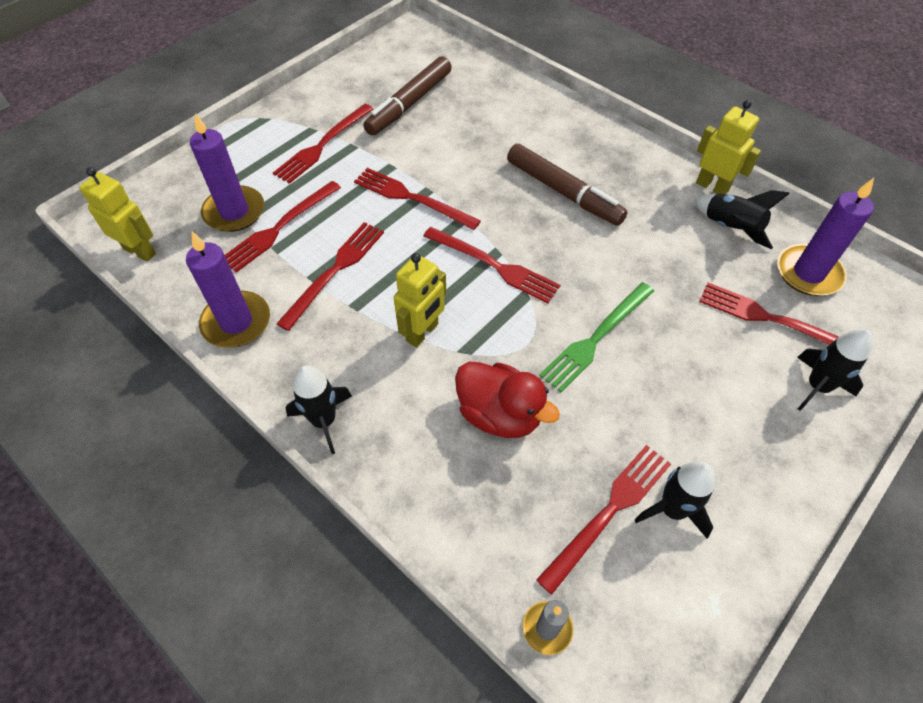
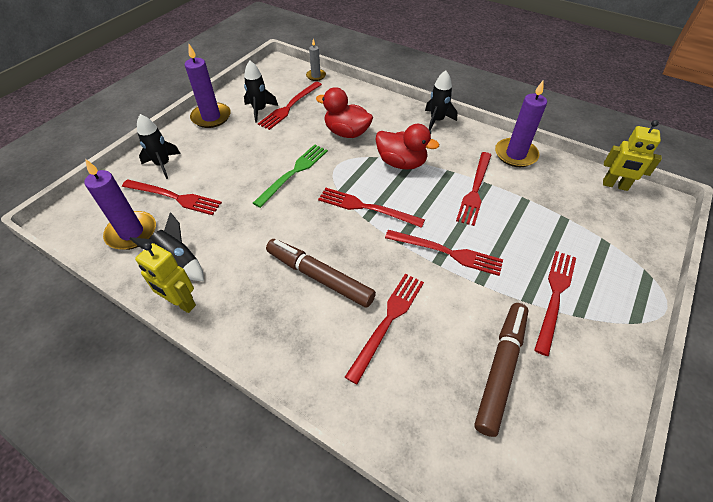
camera: 170 degrees right, 5 degrees down
(234, 212) = (577, 221): purple candle -> purple candle (211, 117)
(279, 228) = (534, 214): red fork -> red fork (388, 321)
(422, 332) = (401, 163): yellow robot -> red duck

